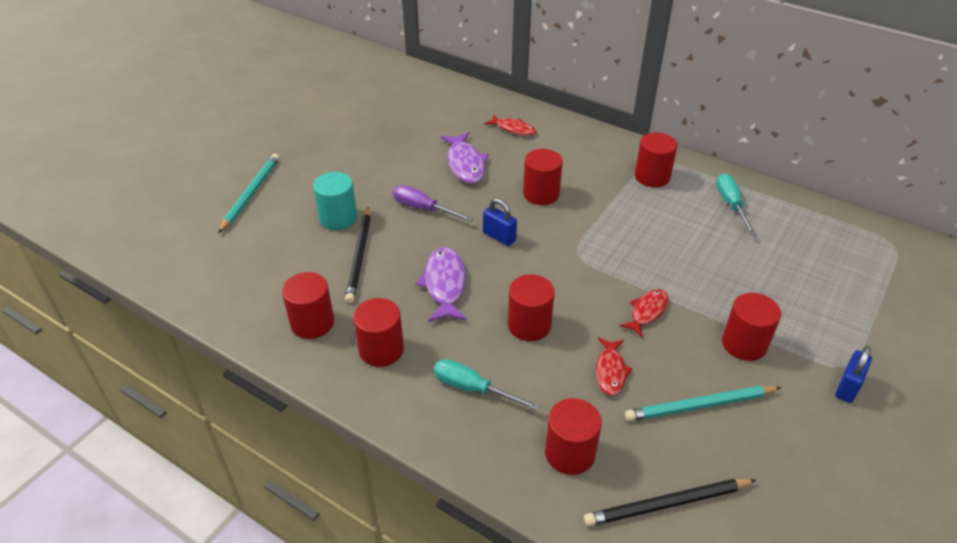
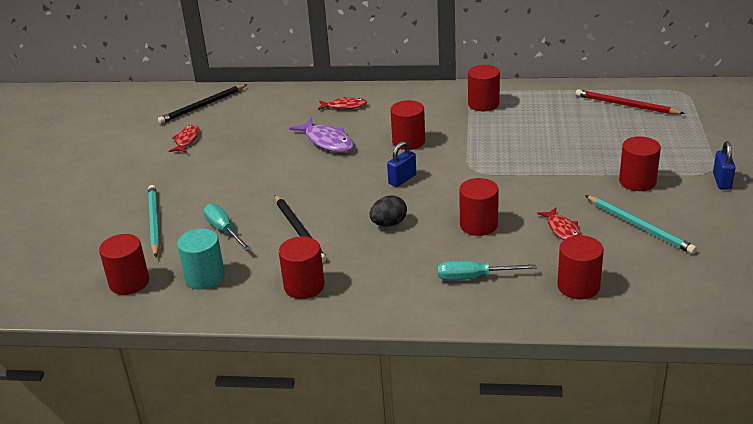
camera: 25 degrees left, 10 degrees down
(338, 218) = (253, 212): turquoise cylinder -> turquoise cylinder (205, 277)
(381, 349) = (379, 281): red cylinder -> red cylinder (129, 282)
(423, 208) = (321, 182): purple screwdriver -> none
(445, 284) = (389, 224): purple fish -> black egg
(499, 237) = (402, 179): blue padlock -> blue padlock turned 60 degrees counterclockwise
(647, 312) = (556, 187): red fish -> red fish (187, 140)
(667, 504) = (667, 287): black pencil -> black pencil (202, 106)
(700, 406) = (639, 226): turquoise pencil -> turquoise pencil turned 90 degrees counterclockwise
(730, 204) = (555, 103): turquoise screwdriver -> turquoise screwdriver (224, 230)
(809, 237) = (626, 105): none -> red pencil

